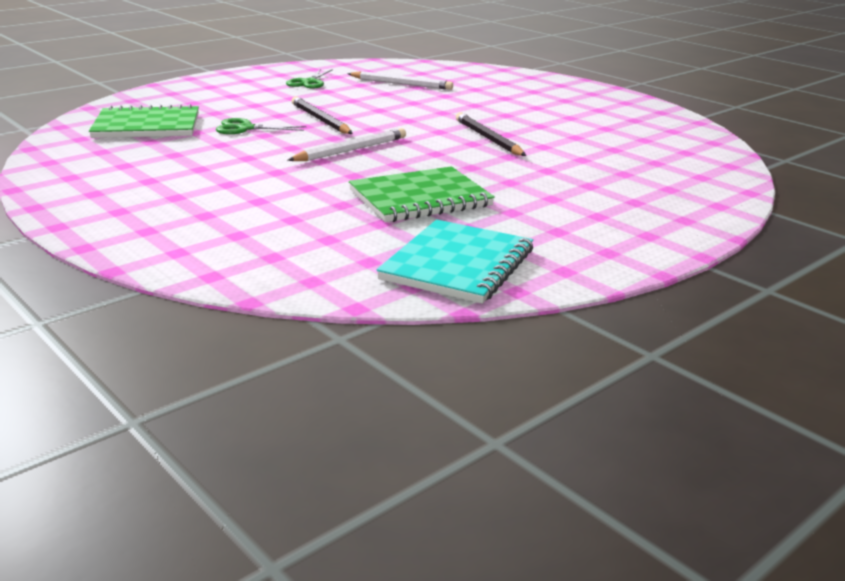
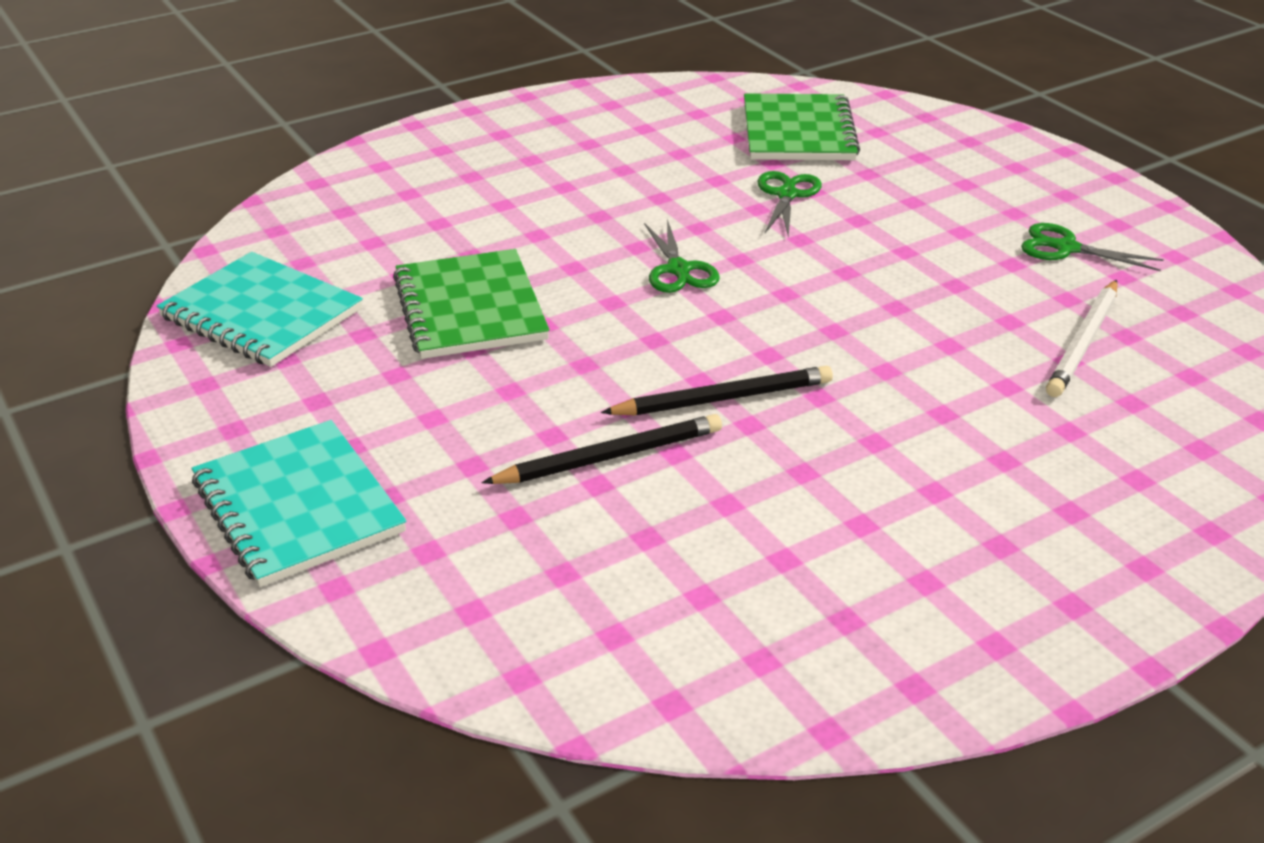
camera: 100 degrees right, 10 degrees up
(320, 120) = (831, 251): black pencil -> black pencil (609, 457)
(351, 150) = (678, 269): white pencil -> green scissors
(666, 222) = (298, 506): none -> turquoise notebook

